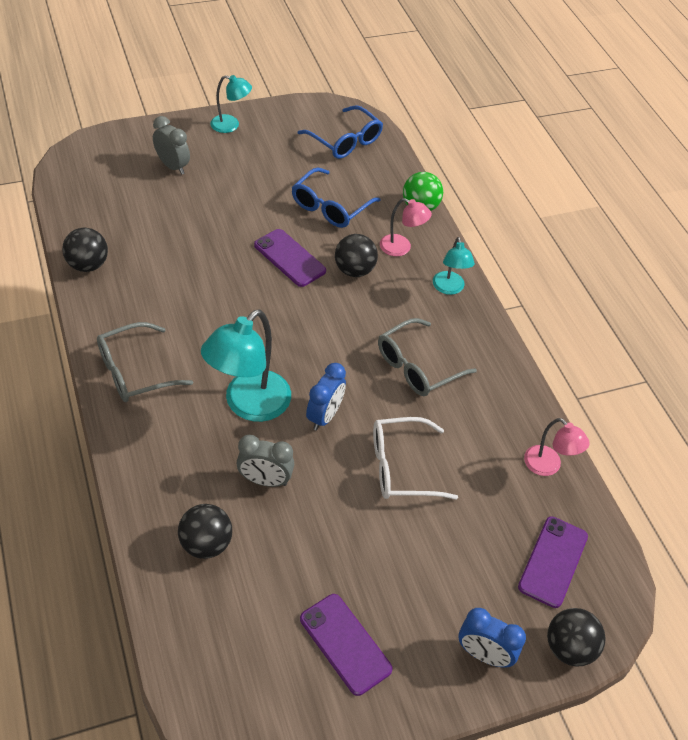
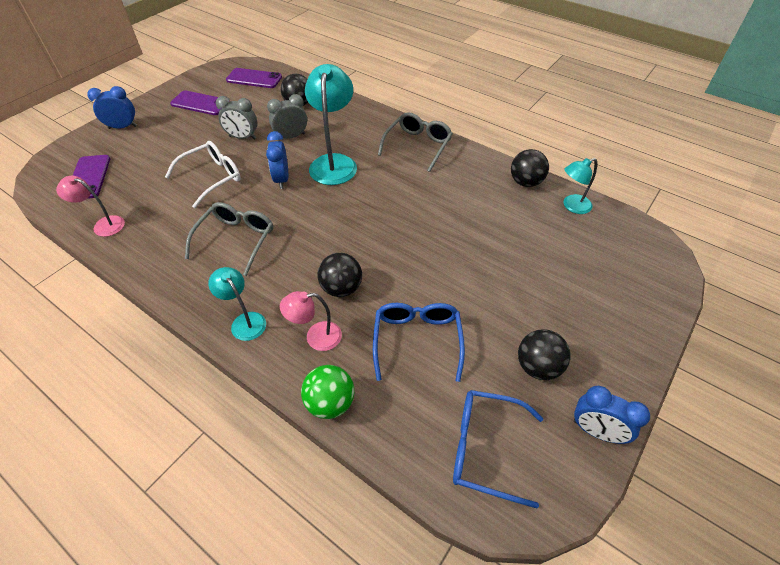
camera: 150 degrees right, 0 degrees up
(172, 166) = (588, 292): grey clock -> grey clock (242, 137)
(231, 125) = (610, 378): turquoise lamp -> turquoise lamp (572, 206)
(273, 114) = (596, 431): none -> blue clock
(289, 258) = (402, 267): purple phone -> purple phone (254, 79)
(569, 648) = (71, 147): black ball -> black ball (537, 367)

